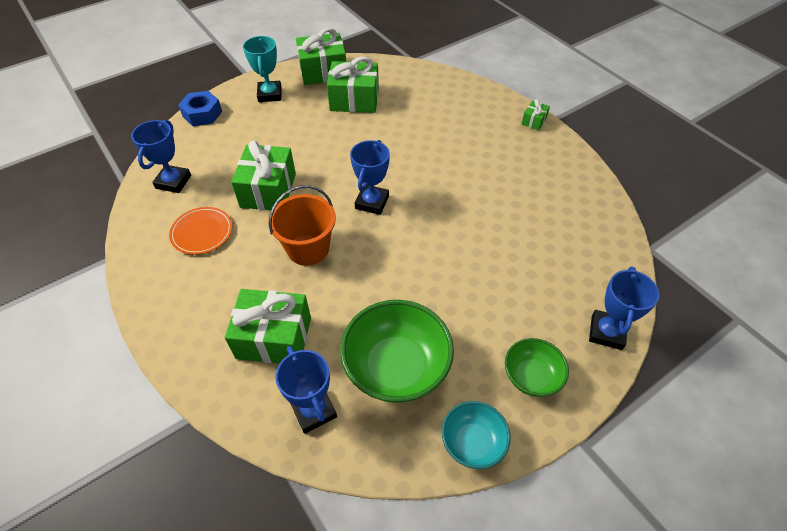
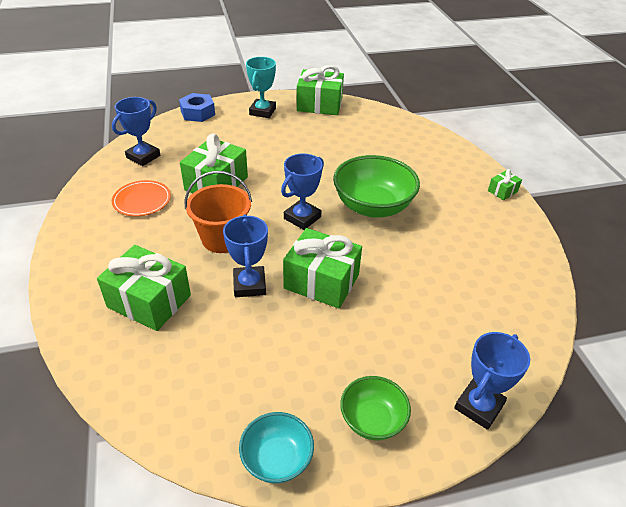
camera: 20 degrees right, 10 degrees down
(313, 410) = (146, 373): blue trophy -> blue trophy (249, 285)
(354, 100) = (334, 132): green gift -> green gift (321, 281)
(396, 367) = (242, 364): green bowl -> green bowl (373, 206)

